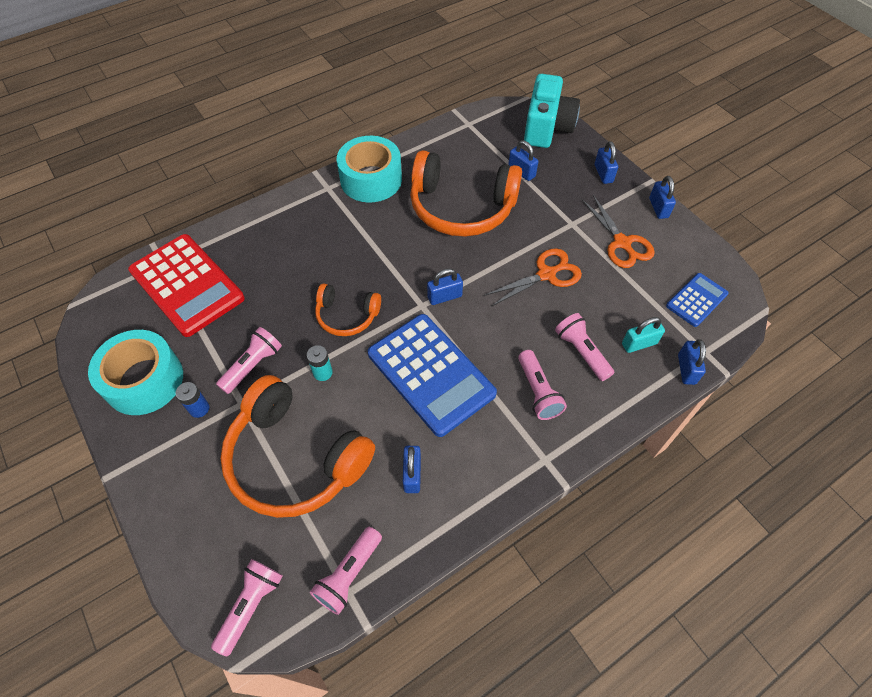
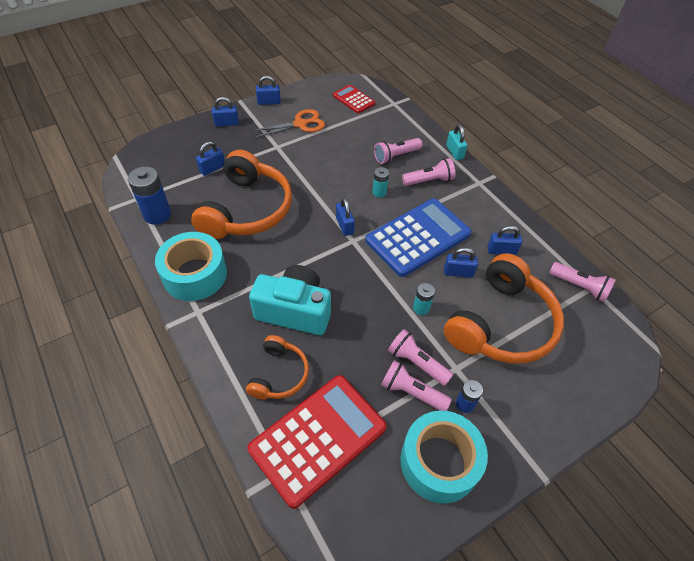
camera: 90 degrees left, 5 degrees down
(251, 605) = (617, 345): pink flashlight -> pink flashlight (412, 392)
(347, 316) = (362, 292): orange headphones -> orange headphones (279, 374)
(447, 141) = (157, 214): none -> blue battery
(506, 332) = (379, 192): none -> turquoise battery
(546, 274) = (326, 166): orange scissors -> none
(547, 127) = (161, 148): turquoise camera -> turquoise camera (294, 311)
(639, 344) = (388, 129): turquoise padlock -> turquoise padlock (454, 152)
(686, 369) = (407, 113): blue padlock -> blue padlock (458, 272)
(696, 300) = (353, 99): blue calculator -> red calculator

